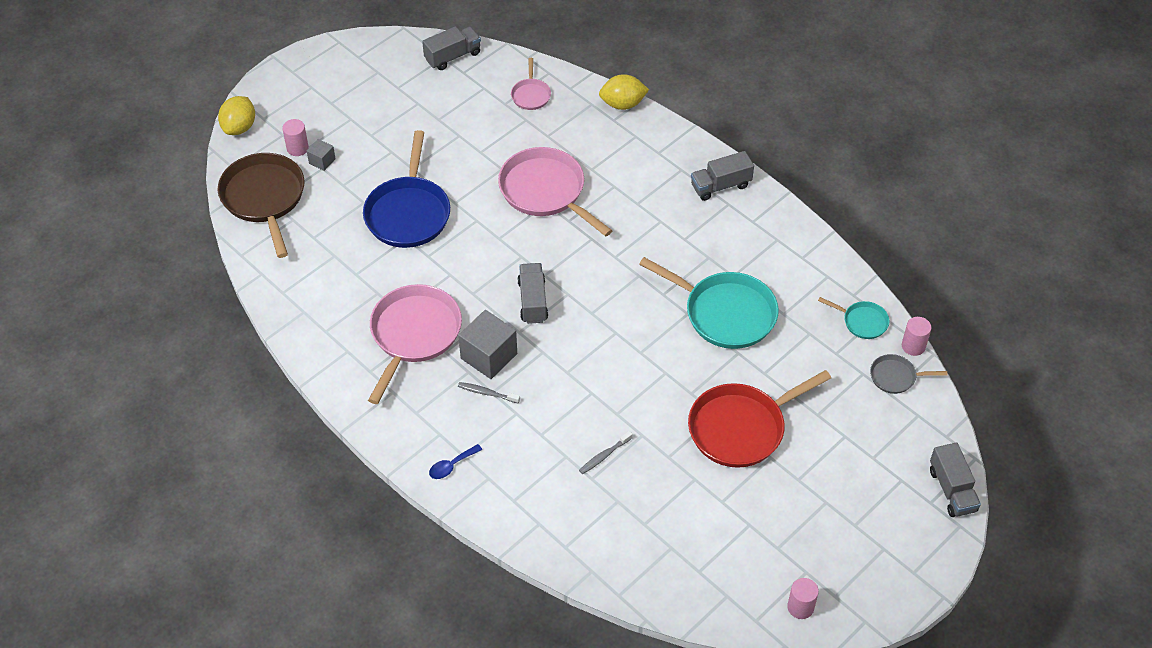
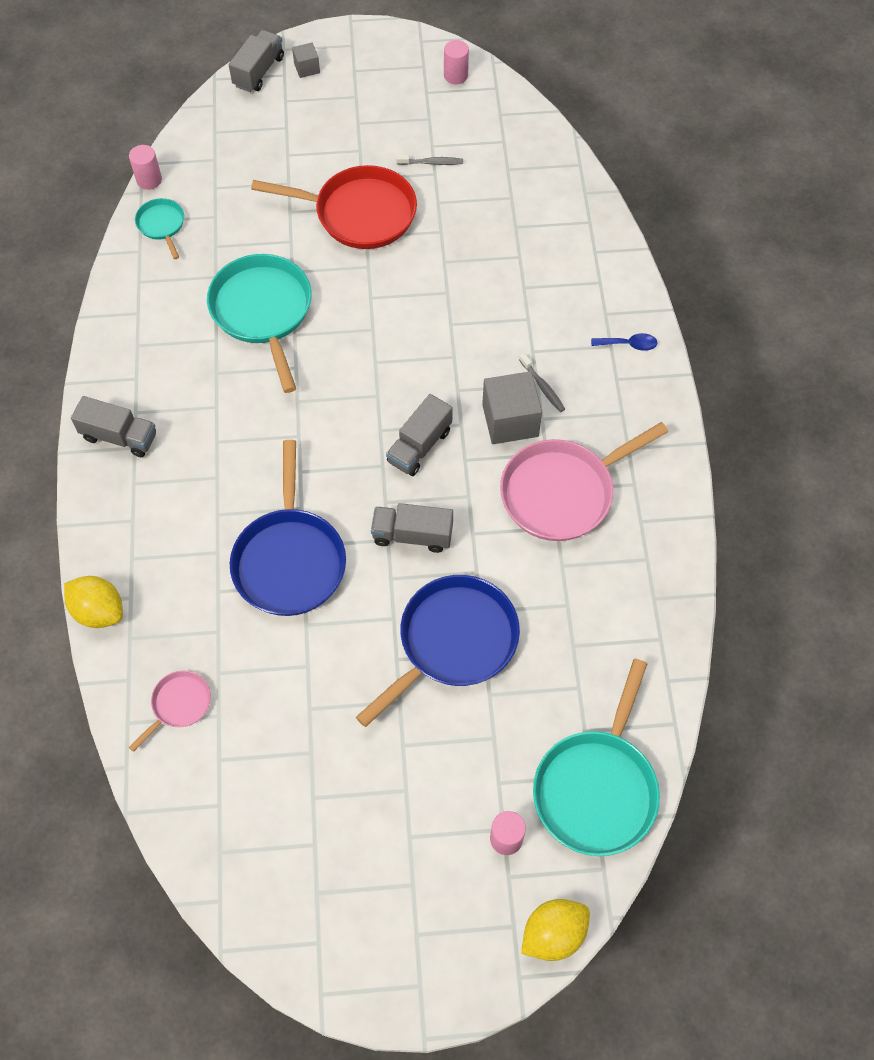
camera: 140 degrees left, 10 degrees up
(264, 198) = (597, 788): brown pan -> turquoise pan
(322, 161) = (492, 794): grey cube -> grey cube (307, 68)
(453, 56) = (207, 843): grey truck -> grey truck (412, 535)
(546, 191) = (289, 560): pink pan -> blue pan
(604, 456) = (492, 266): grey toothbrush -> grey toothbrush (431, 163)
(895, 377) = (194, 168): grey pan -> none

